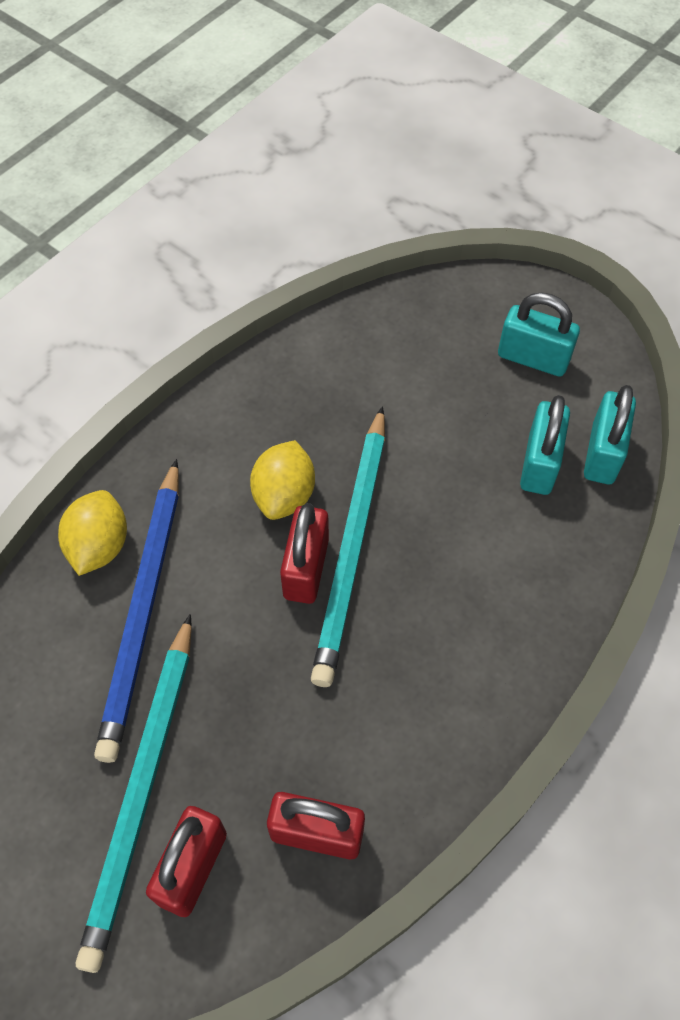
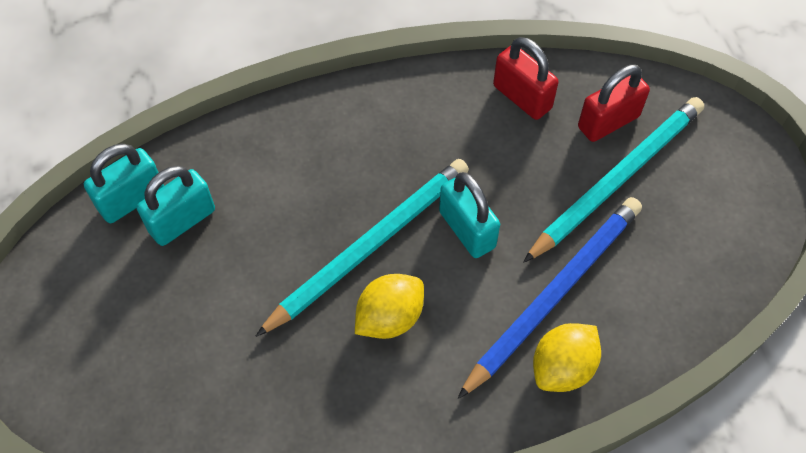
camera: 145 degrees left, 0 degrees up
(306, 568) = (415, 251): red padlock -> none
(533, 358) = (94, 307): turquoise padlock -> turquoise padlock (467, 229)

